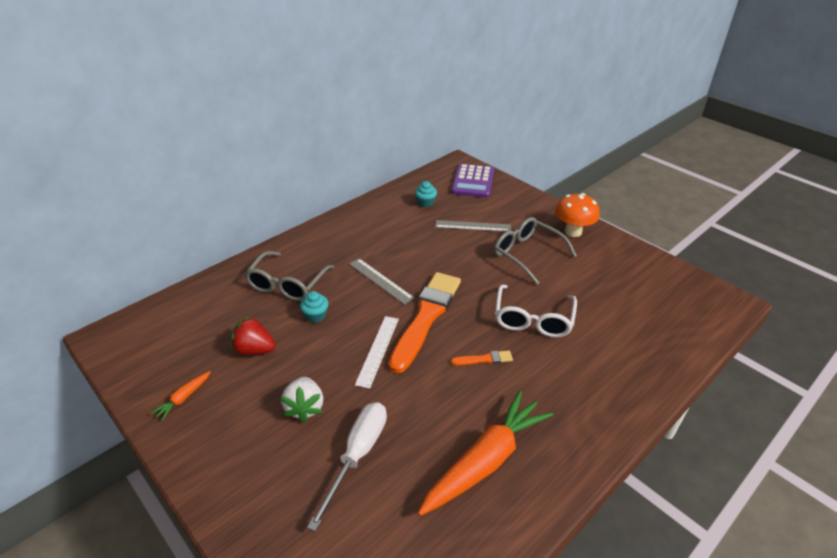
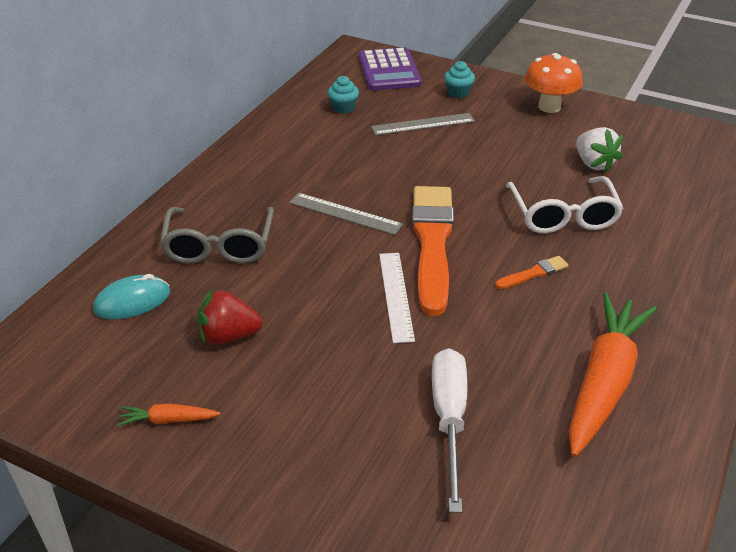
camera: 20 degrees left, 0 degrees up
(184, 398) = (168, 420): orange carrot -> orange carrot turned 75 degrees clockwise
(213, 309) = (132, 301): none -> turquoise mouse
(305, 407) = (345, 385): white strawberry -> white strawberry (594, 164)
(316, 316) = (286, 275): turquoise cupcake -> turquoise cupcake (458, 93)
(527, 254) = (510, 143): grey glasses -> none

